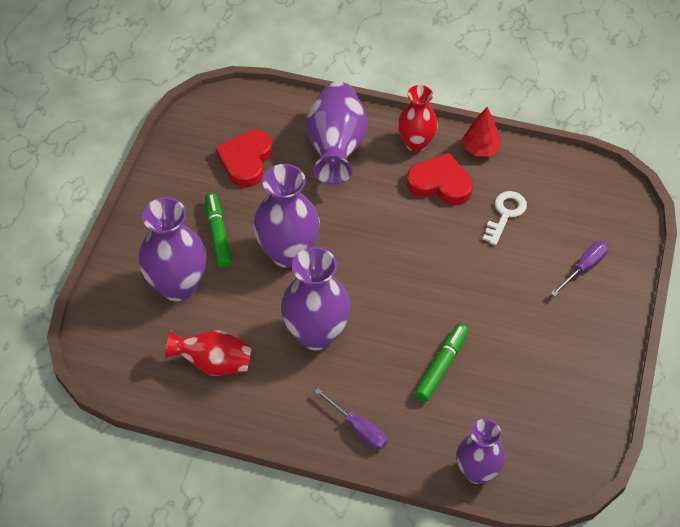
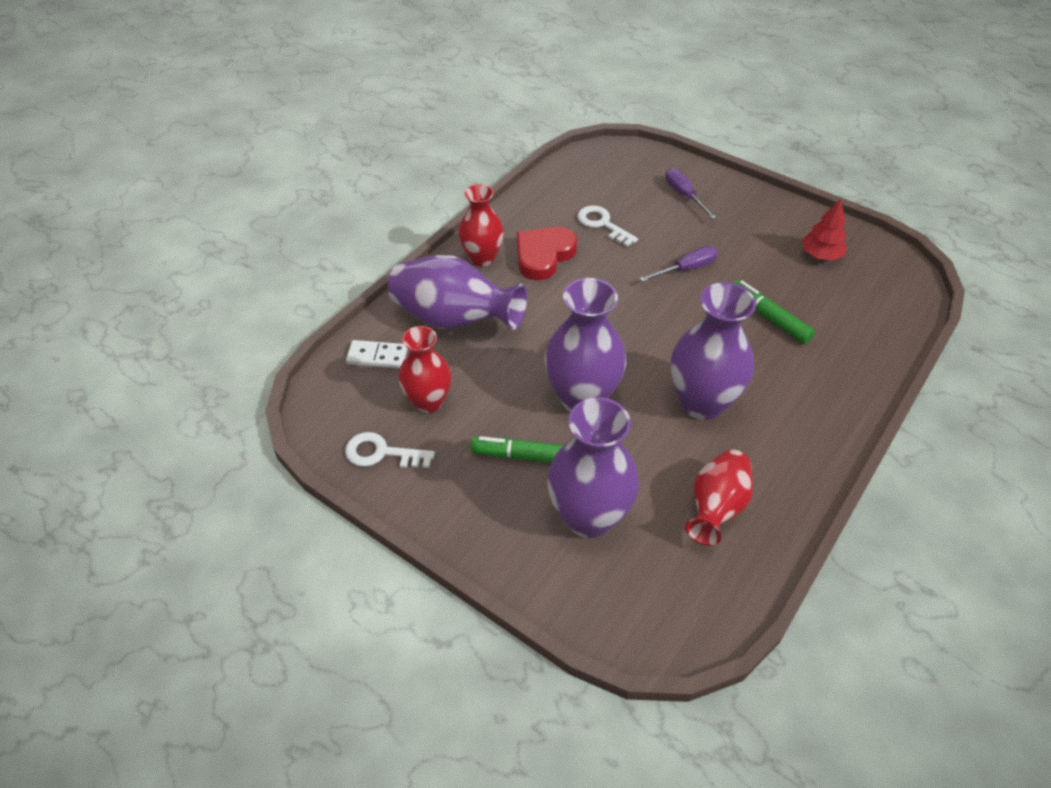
camera: 70 degrees left, 5 degrees down
(189, 151) = (381, 453): none -> white key
(246, 161) = (428, 401): red heart -> red vase
(277, 116) = (377, 356): none -> white domino
(358, 428) = (831, 400): purple screwdriver -> purple screwdriver (686, 269)
(477, 471) = (895, 326): purple vase -> none
(480, 149) = (514, 217): red tree -> red tree (820, 255)

